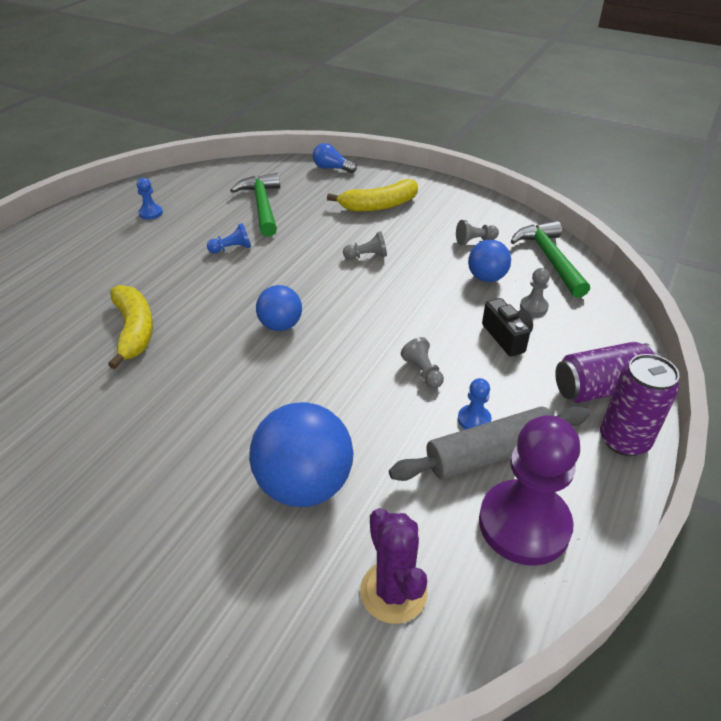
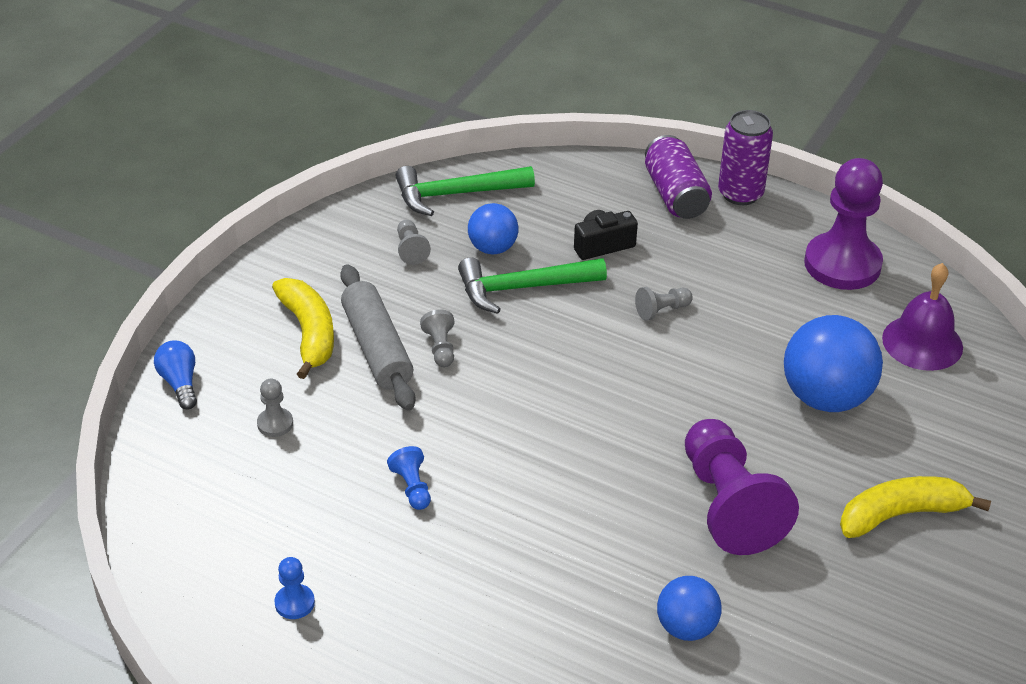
camera: 90 degrees left, 0 degrees up
(134, 330) = (604, 569): yellow banana -> yellow banana (901, 514)
(178, 402) = (729, 505): none -> purple pawn
(262, 205) = (290, 462): green hammer -> green hammer (522, 288)
(280, 325) = (588, 426): blue ball -> blue ball (686, 627)
(332, 168) = (180, 383): blue light bulb -> blue light bulb turned 135 degrees clockwise
(393, 592) = (922, 342): purple cactus -> purple bell
(474, 419) = (727, 280): blue pawn -> none
(490, 454) = (769, 275): grey rolling pin -> grey rolling pin (377, 348)
(533, 307) = (549, 219): grey pawn -> grey pawn (275, 423)

